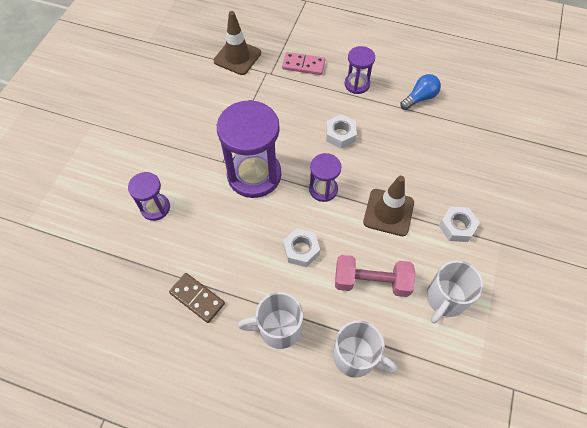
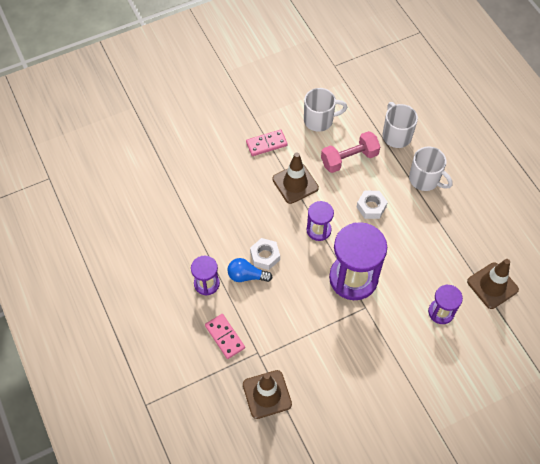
camera: 135 degrees left, 0 degrees up
(124, 270) = (492, 285): none -> brown traffic cone
(197, 298) = (458, 231): brown domino -> none
(371, 282) = (349, 159): pink dumbbell -> pink dumbbell turned 75 degrees counterclockwise
(420, 98) = (179, 234): blue light bulb -> blue light bulb (246, 276)
(457, 227) = (266, 144): white nut -> pink domino

